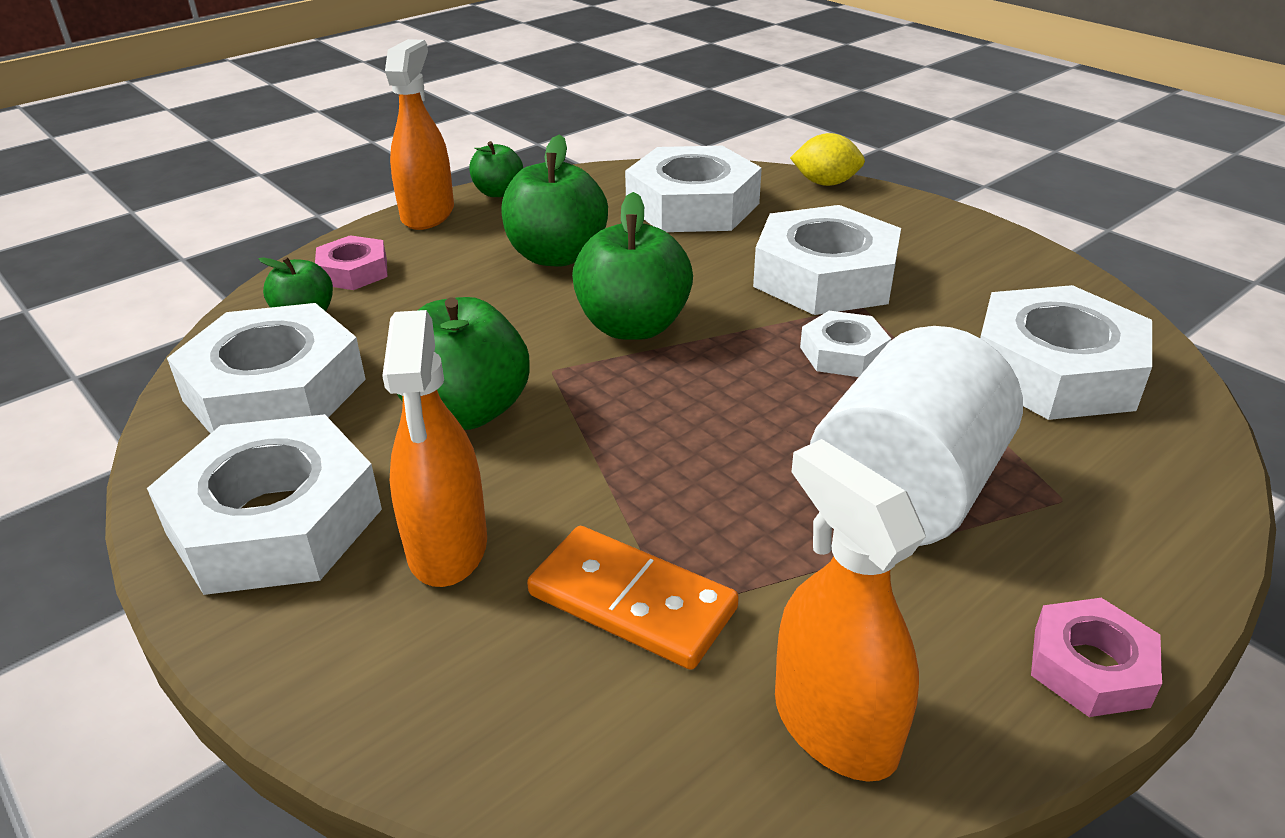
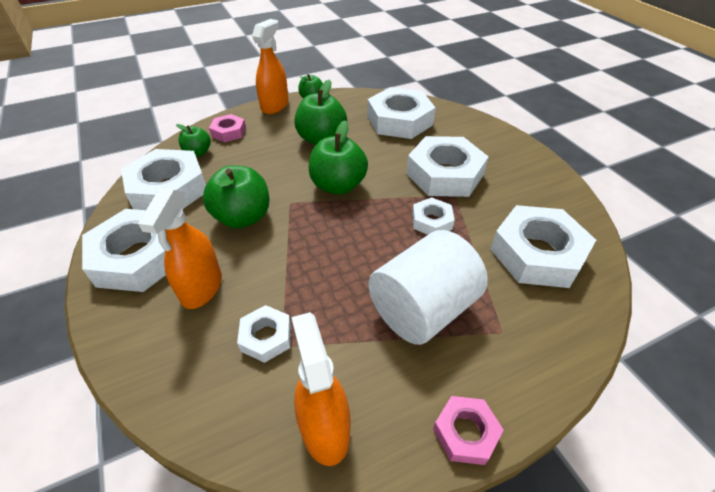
camera: 15 degrees right, 10 degrees up
(632, 602) = (266, 337): orange domino -> white nut
(825, 183) = (472, 118): yellow lemon -> none

